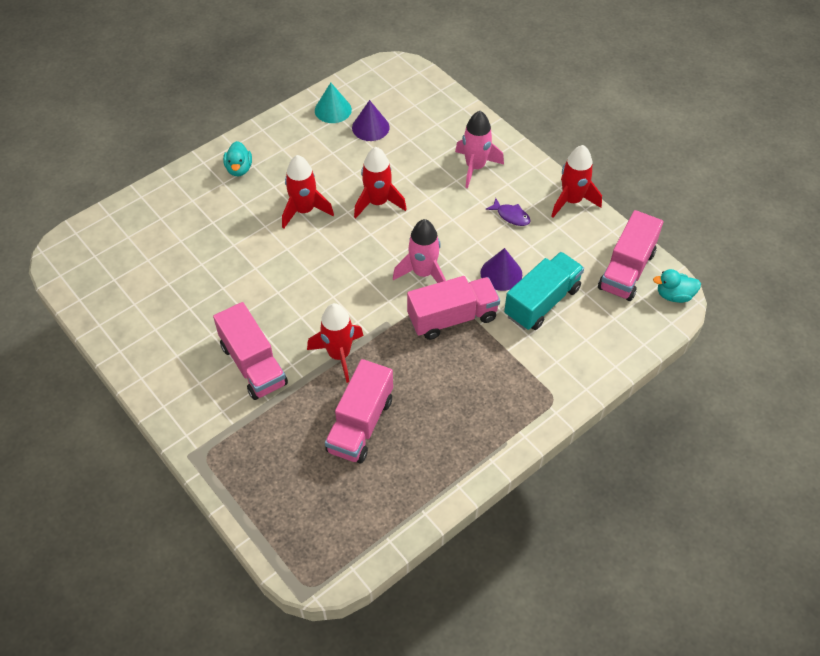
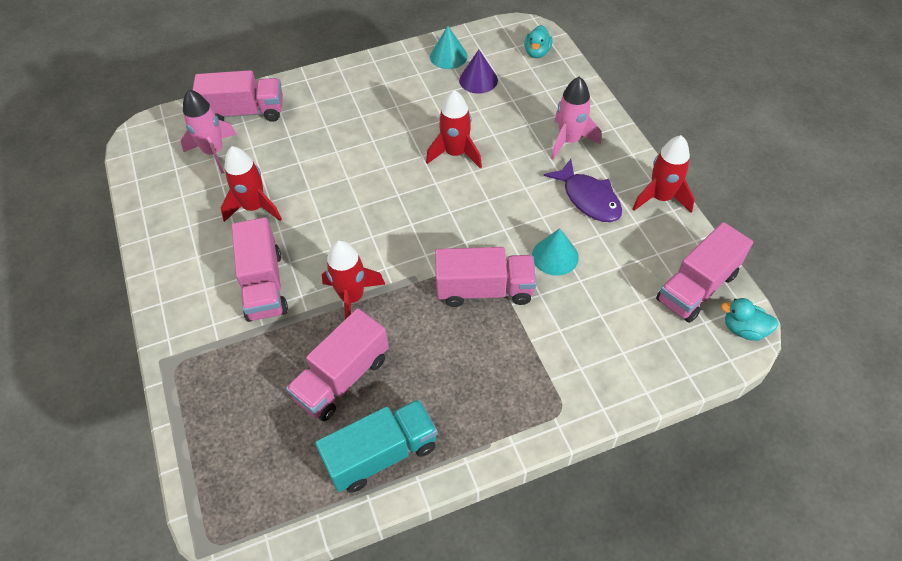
camera: 20 degrees right, 0 degrees up
(157, 208) = (245, 112): none -> pink truck
(239, 169) = (336, 92): turquoise duck -> turquoise duck (537, 52)
(304, 210) = (380, 145): red rocket -> red rocket (254, 207)
(423, 273) = (472, 235): pink rocket -> pink rocket (214, 152)
(501, 273) = (555, 256): purple cone -> turquoise cone
(511, 216) = (588, 198): purple fish -> purple fish, size x1.76
(542, 302) = (588, 298): turquoise truck -> turquoise truck (381, 454)

